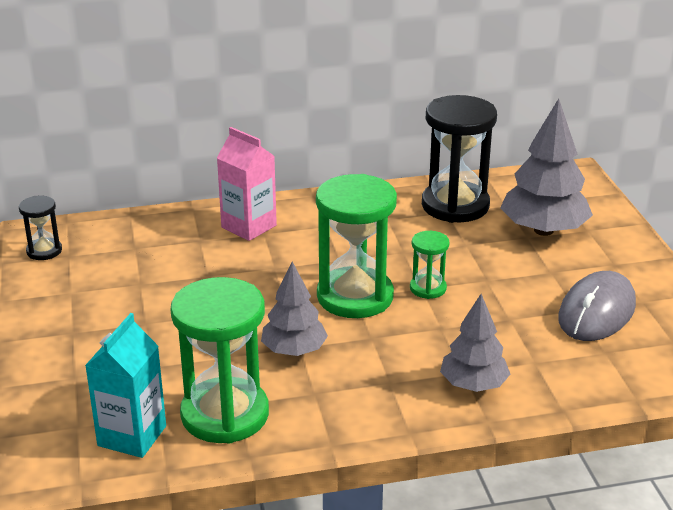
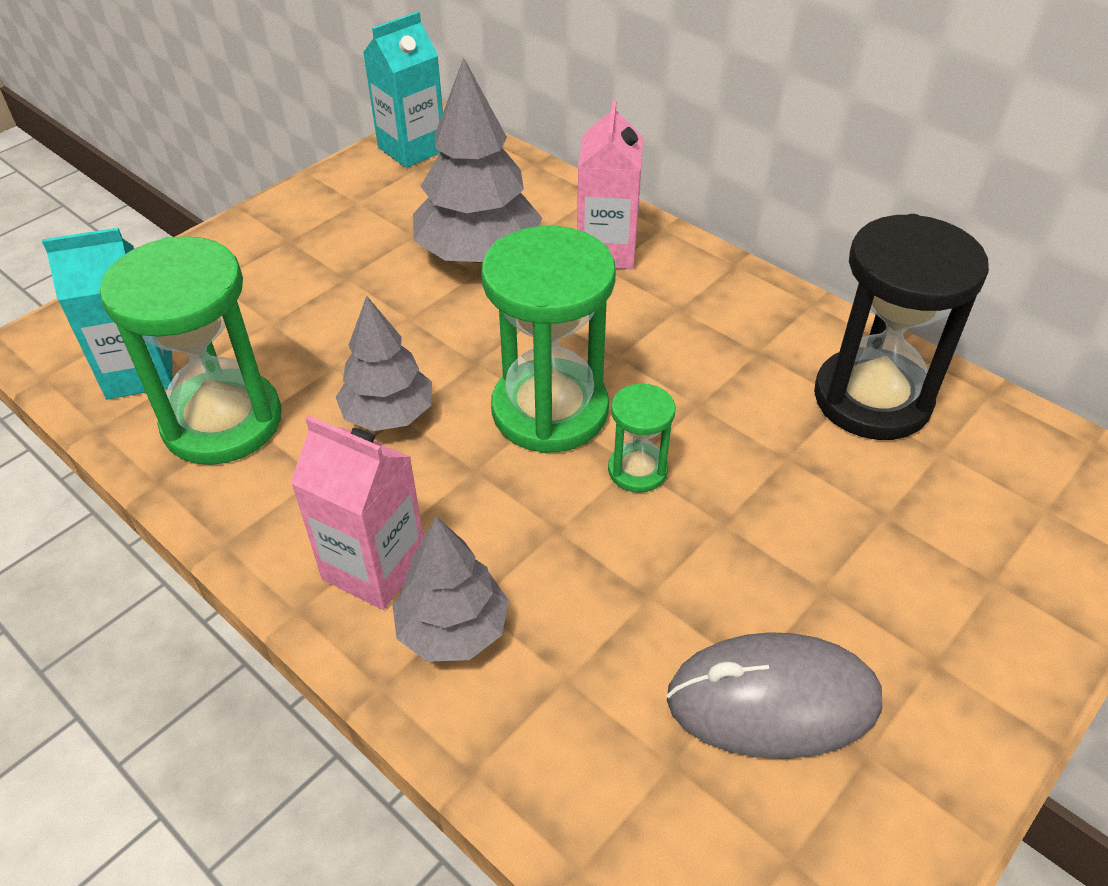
camera: 55 degrees right, 15 degrees up
(44, 251) = (412, 149): black hourglass -> turquoise carton
(406, 395) = (374, 567): none -> pink carton
(543, 230) = (926, 526): grey tree -> grey tree (478, 254)

